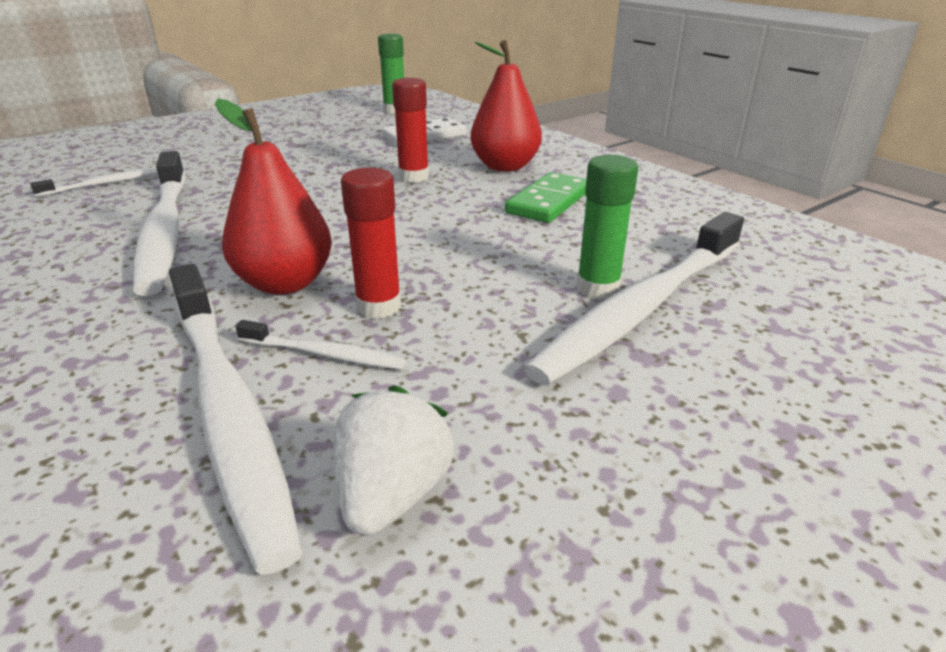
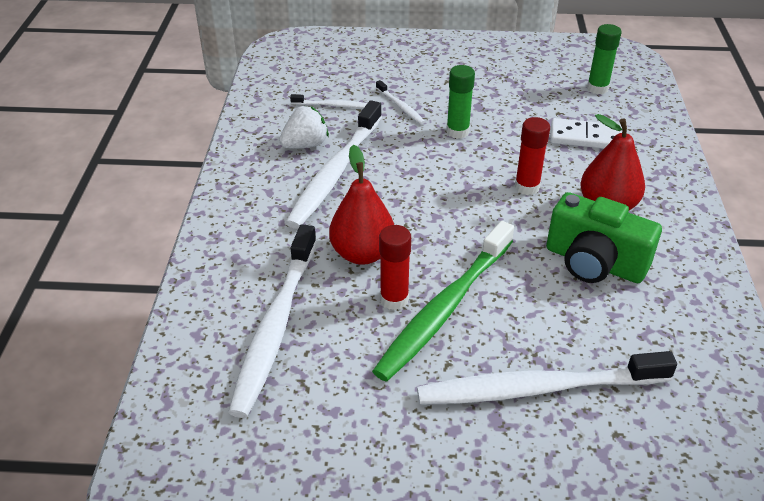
camera: 40 degrees right, 10 degrees up
(324, 354) = (340, 318): white toothbrush -> white toothbrush (400, 107)
(392, 494) = (302, 413): white strawberry -> white strawberry (305, 145)
(451, 289) = (444, 309): none -> green toothbrush
(548, 202) = (594, 263): green domino -> green camera
(598, 288) = (530, 358): green glue stick -> green glue stick (457, 132)

